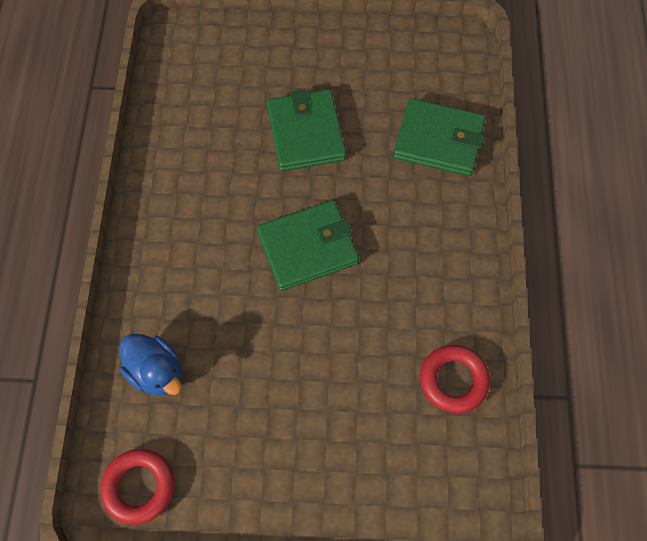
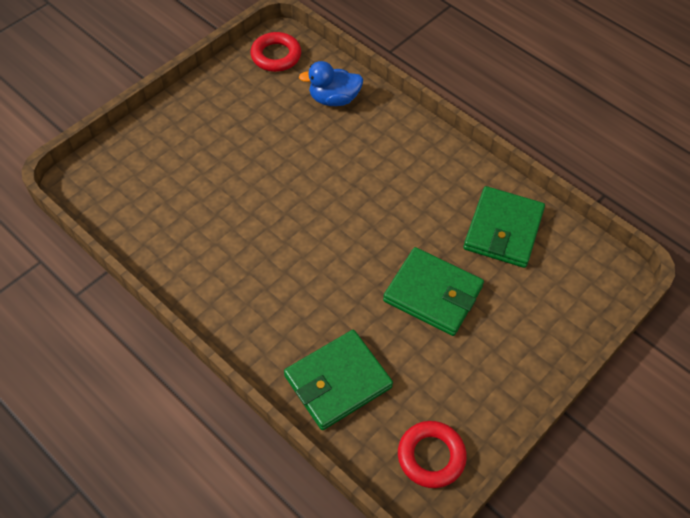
camera: 130 degrees right, 10 degrees down
(307, 247) = (336, 226): green wallet -> green wallet (503, 230)
(453, 380) = (160, 235): red ring -> red ring (431, 456)

